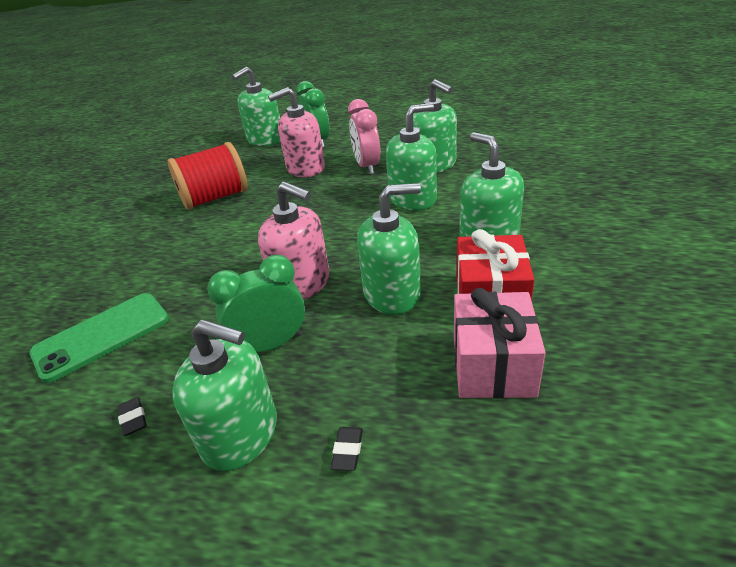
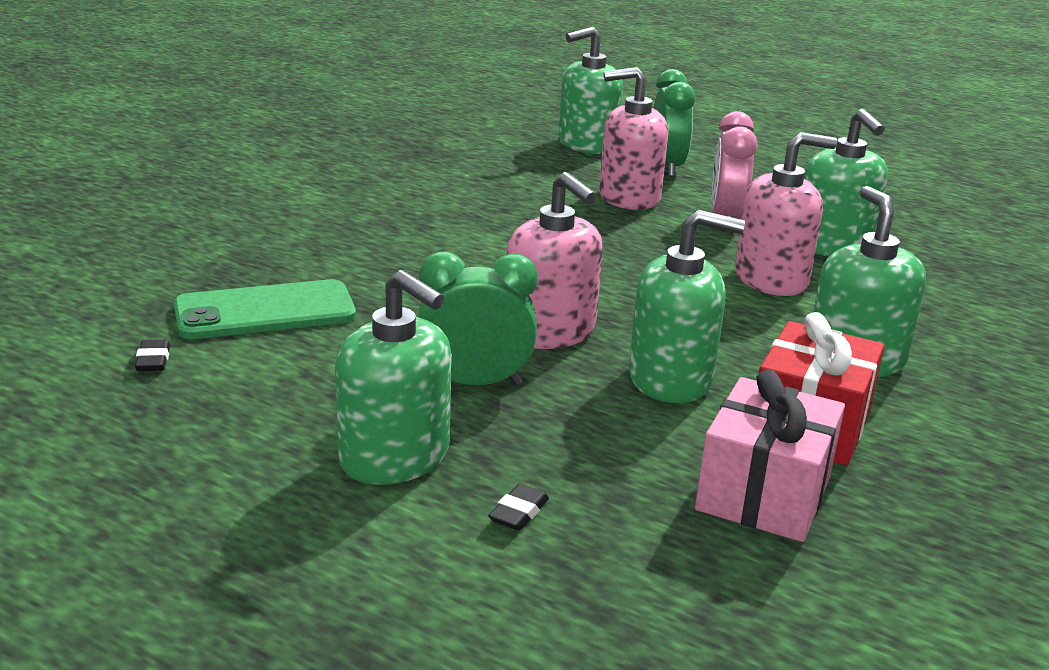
camera: 15 degrees right, 10 degrees down
(133, 419) = (273, 403): black eraser -> black eraser (153, 360)
(215, 198) = (477, 199): red spool -> none
(413, 199) = (771, 279): green soap dispenser -> pink soap dispenser

